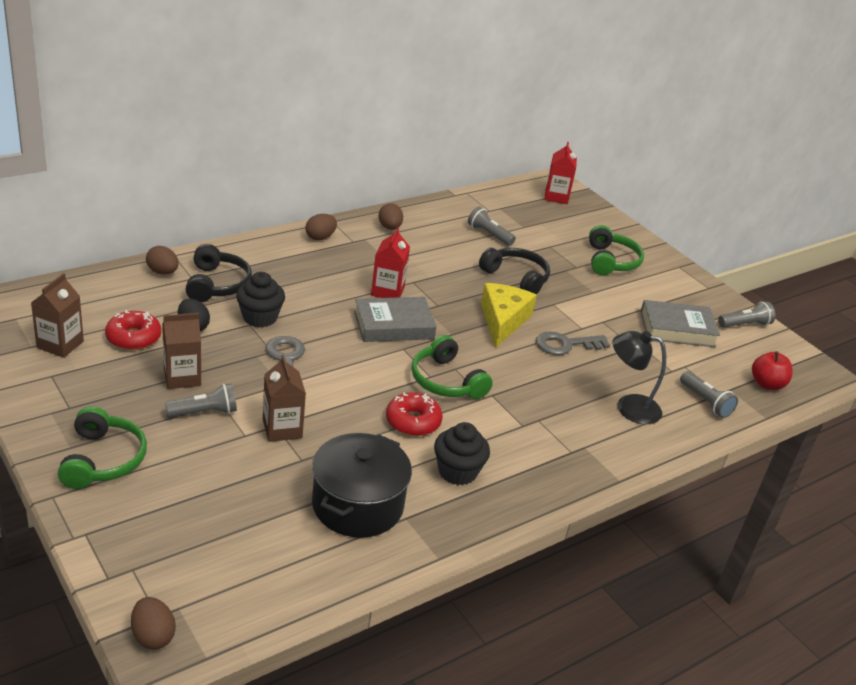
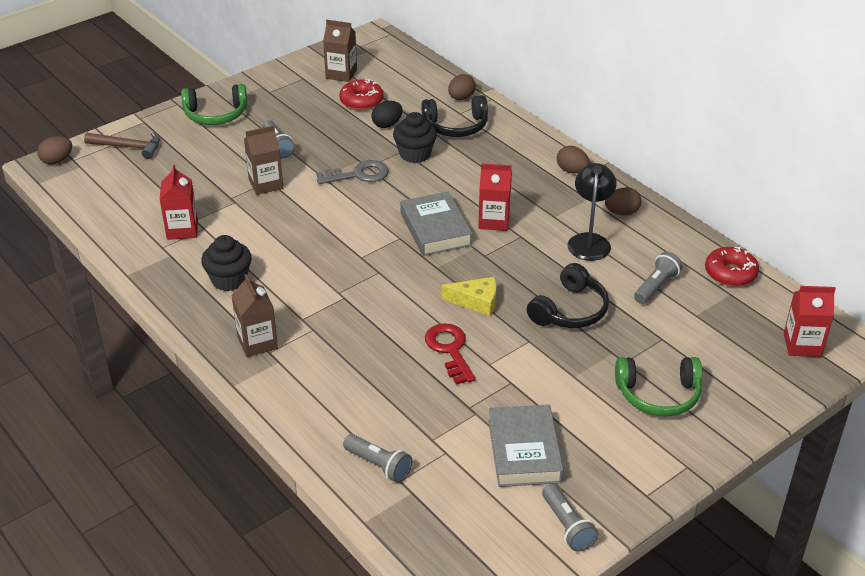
camera: 90 degrees right, 5 degrees up
(148, 552) = (128, 147): none -> brown hammer
(182, 377) = (318, 130): brown carton -> brown carton (257, 342)
(357, 505) = (182, 229): black pot -> red carton
(413, 421) = (291, 251): red donut -> red donut (730, 273)
(446, 381) = (356, 267): green headphones -> none
(503, 320) = (476, 302): yellow cheese -> yellow cheese, size x0.66
(565, 345) = (449, 350): grey key -> red key
(629, 407) = (351, 397): black lamp -> black lamp (589, 241)
(705, 402) = (379, 465): grey flashlight -> grey flashlight turned 105 degrees counterclockwise
(767, 384) = (434, 532): red apple -> none

